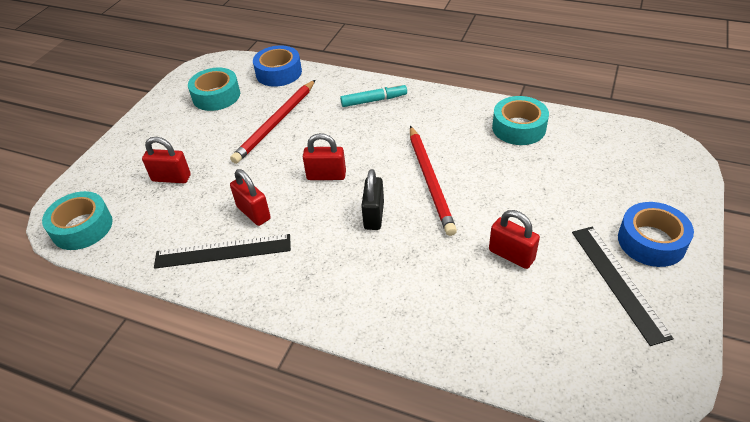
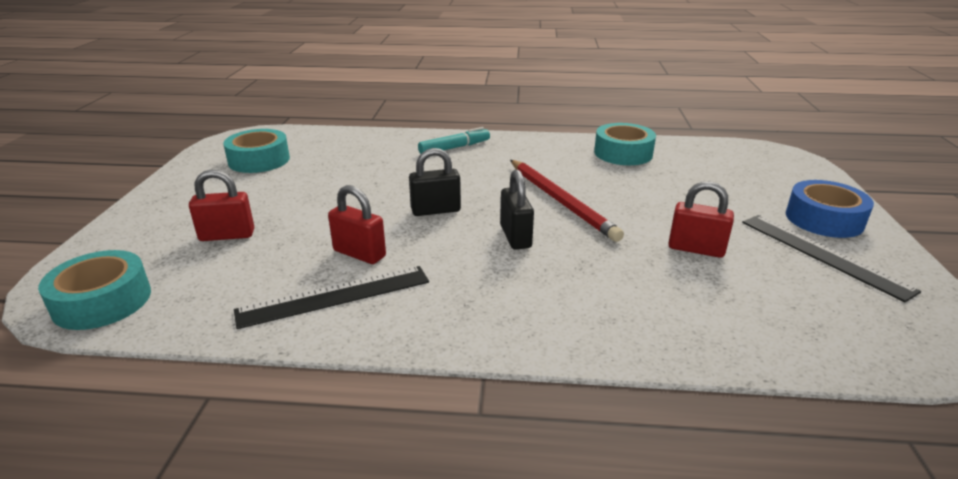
camera: 20 degrees left, 15 degrees down
(276, 123) = (347, 175): red pencil -> none
(279, 73) = (330, 137): blue tape -> none
(326, 176) = (435, 210): red padlock -> black padlock

